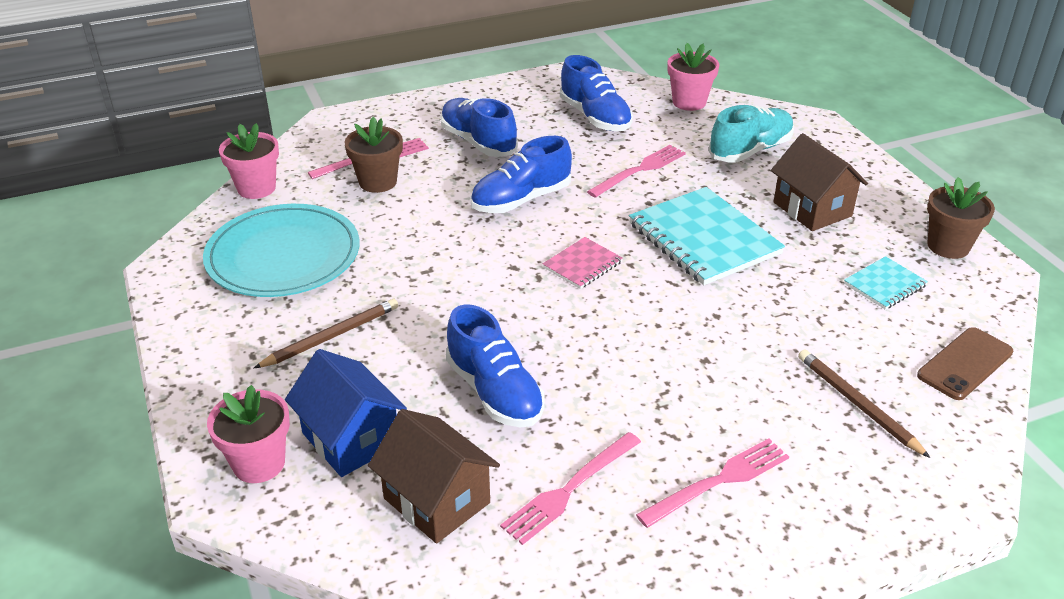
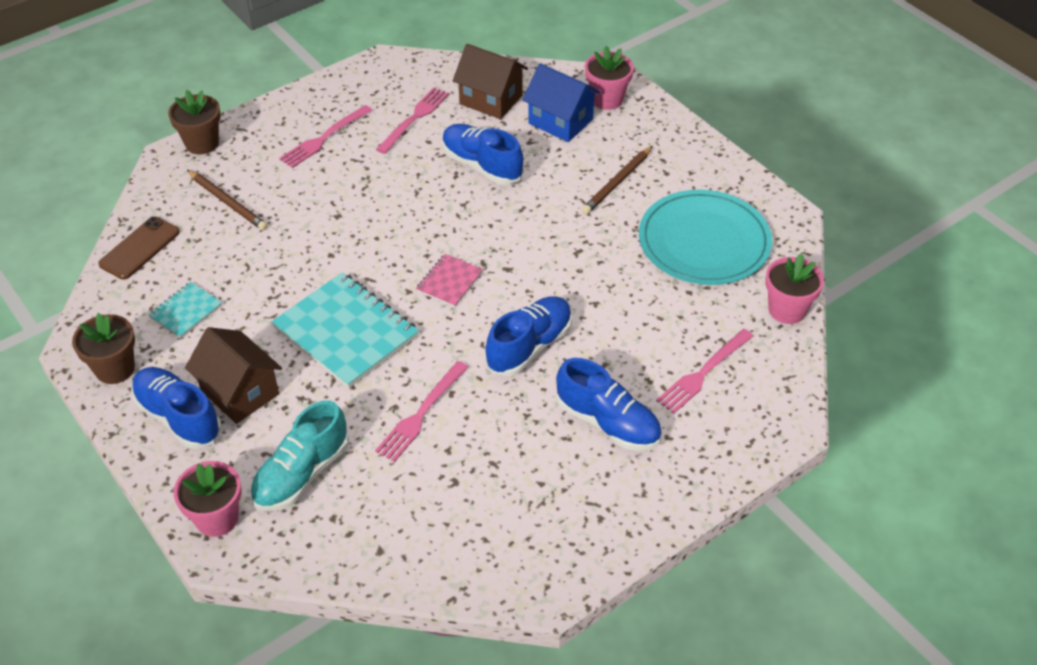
camera: 165 degrees right, 10 degrees up
(378, 182) = (678, 341): brown flower pot -> brown flower pot (202, 143)
(595, 117) = (491, 497): blue shoe -> blue shoe (178, 417)
(689, 102) = (380, 557): pink flower pot -> pink flower pot (217, 518)

